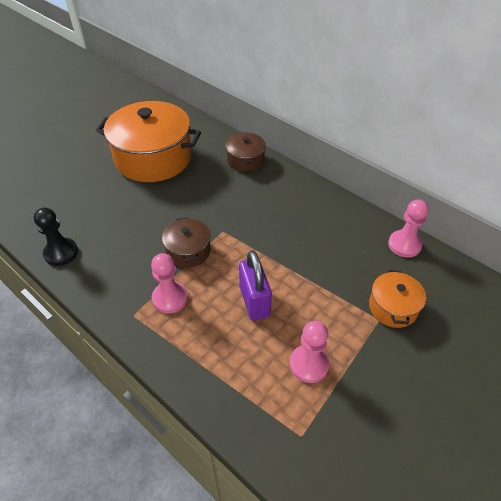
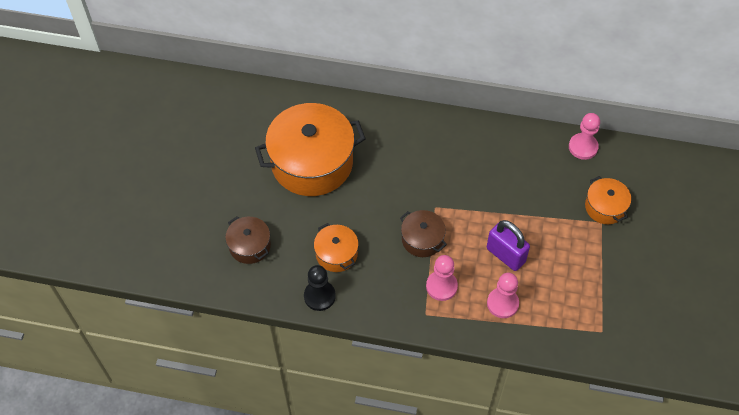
camera: 30 degrees left, 10 degrees up
(107, 228) = (336, 254): none -> orange pot
(245, 160) = (398, 123): brown pot -> brown pot (250, 246)
(309, 364) = (575, 282): pink pawn -> pink pawn (502, 303)

